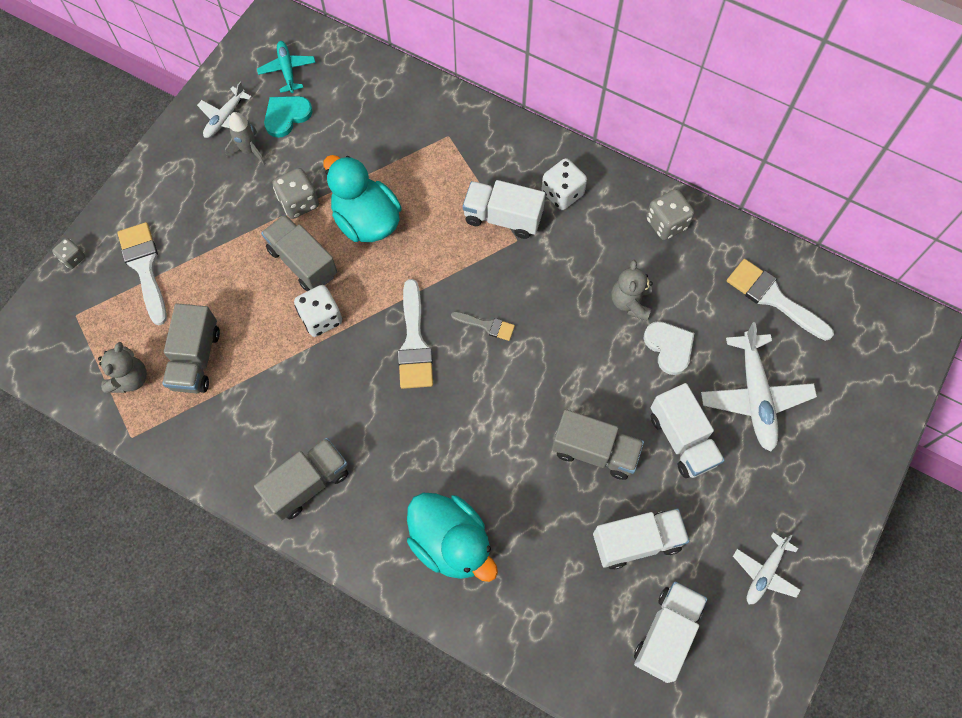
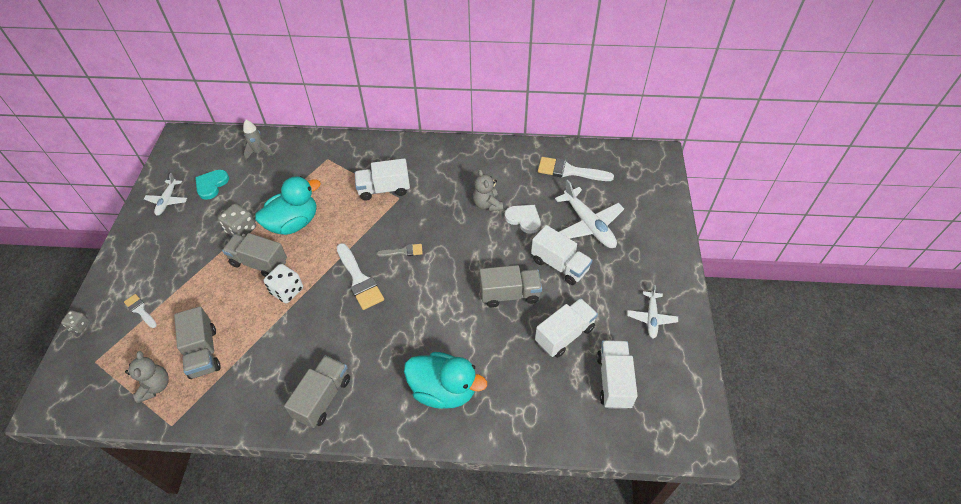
camera: 25 degrees left, 15 degrees down
(144, 267) = (140, 310): white brush -> white brush, size x0.55
(249, 150) = (192, 213): grey rocket -> grey rocket (259, 152)
(287, 70) = (201, 160): turquoise plane -> none
(366, 221) = (293, 223): turquoise duck -> turquoise duck turned 120 degrees clockwise
(562, 193) = (415, 163): white dice -> none
(666, 223) = (486, 156): grey dice -> none

